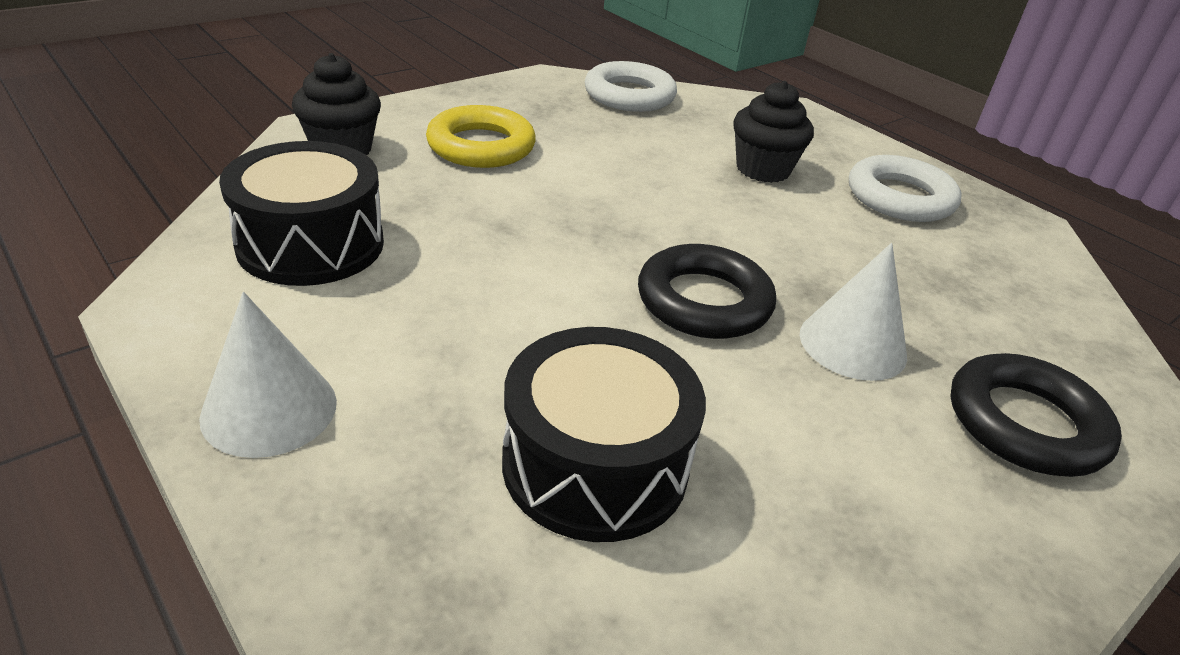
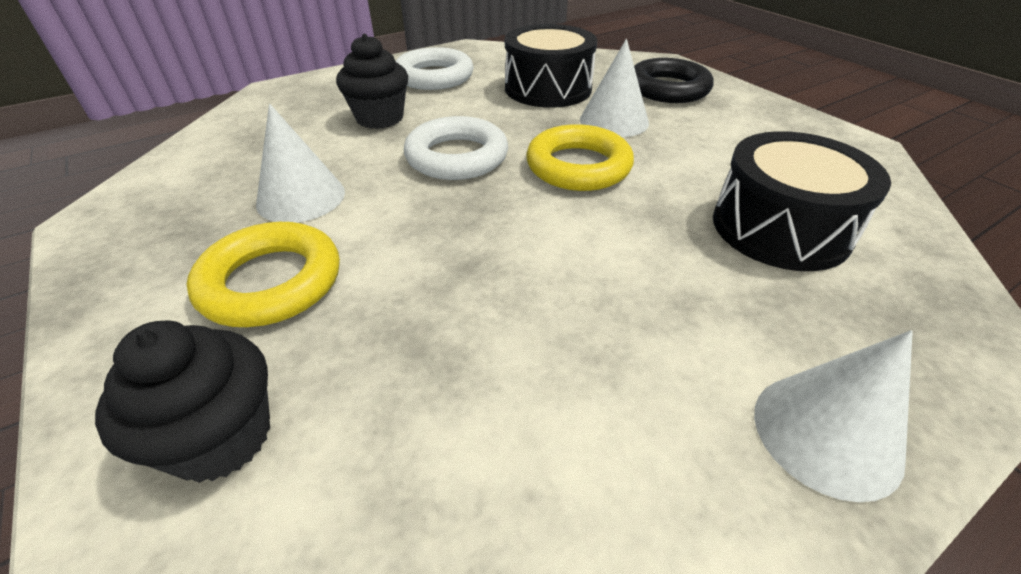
camera: 80 degrees left, 5 degrees up
(311, 244) = (507, 441): black drum -> black drum (548, 89)
(595, 145) = (301, 197): none -> white cone
(629, 95) = (188, 167): white ring -> white ring (457, 157)
(704, 301) = (578, 166): black ring -> yellow ring

